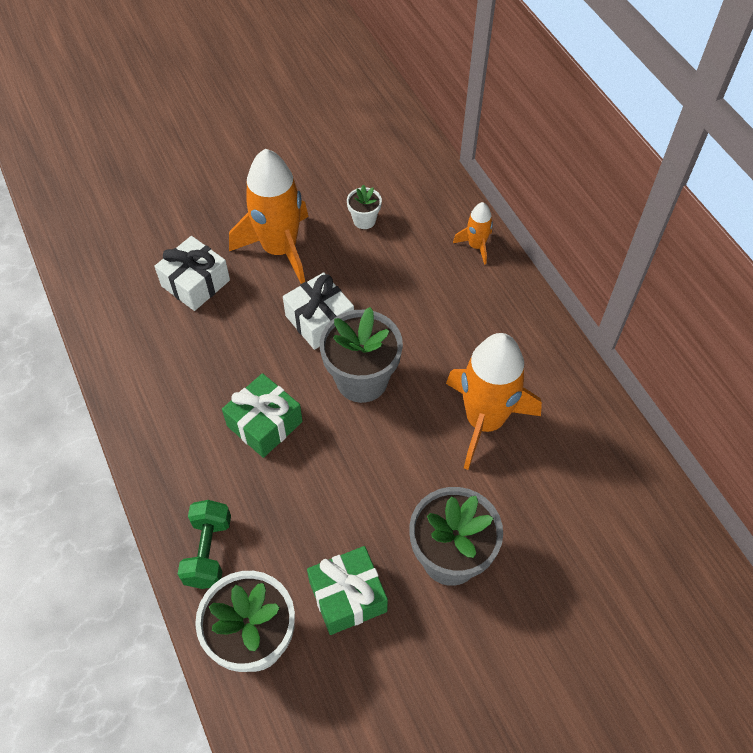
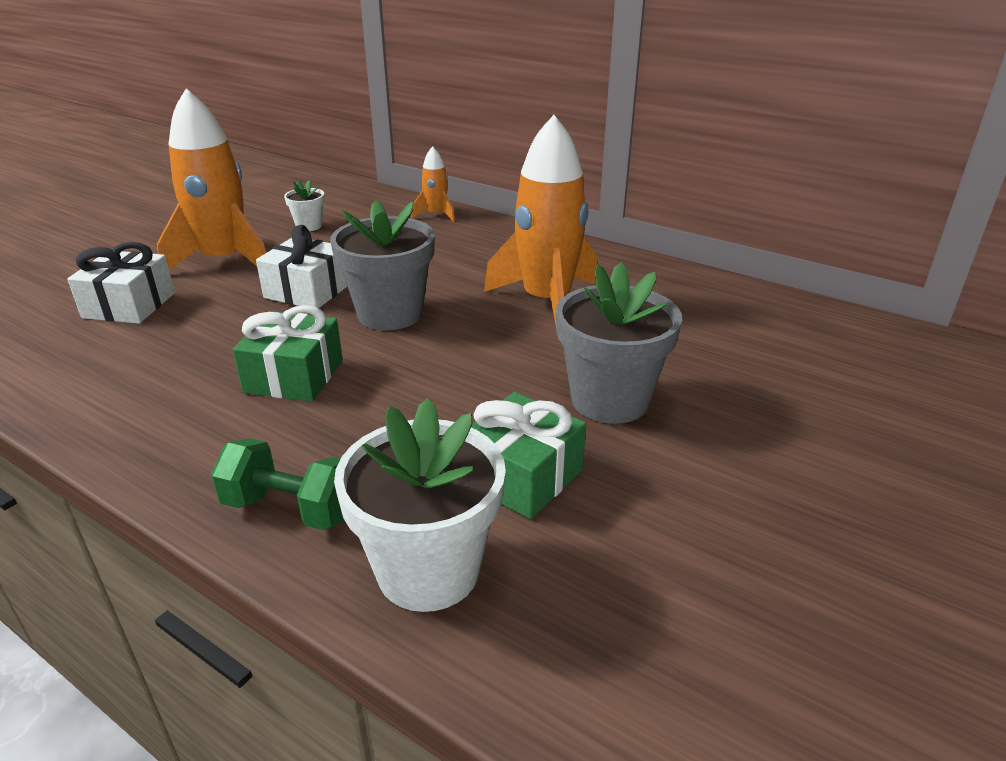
camera: 30 degrees left, 25 degrees down
(208, 551) = (290, 509): green dumbbell -> green dumbbell turned 45 degrees counterclockwise

